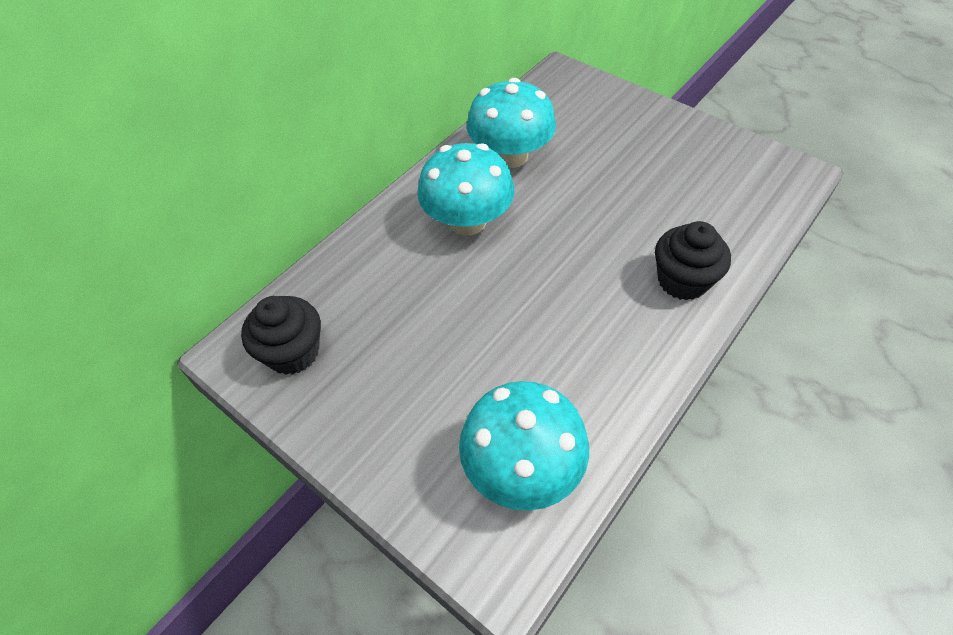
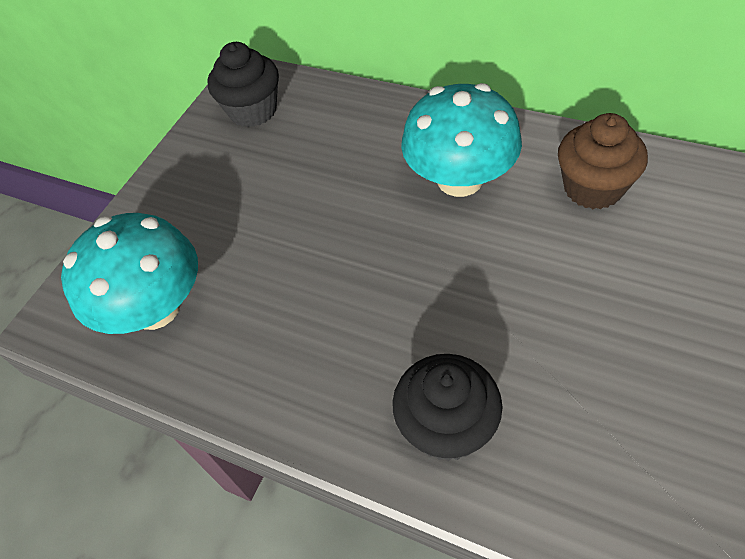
camera: 80 degrees right, 0 degrees up
(510, 156) = (593, 188): turquoise mushroom -> brown cupcake

